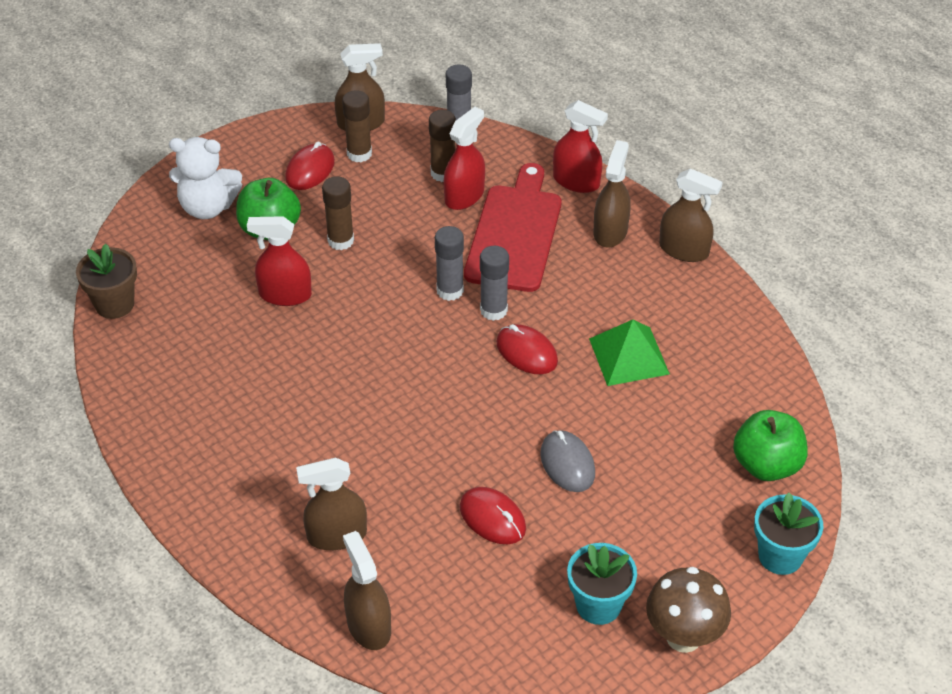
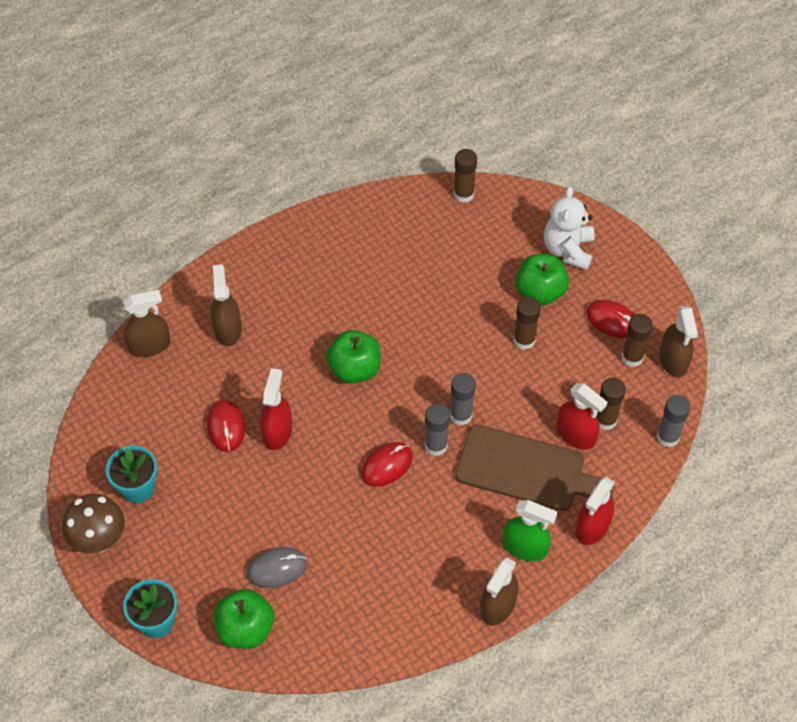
camera: 95 degrees right, 10 degrees up
(114, 304) = (463, 194): brown flower pot -> brown glue stick
(285, 294) = (465, 301): red spray bottle -> red spray bottle (277, 432)
(392, 393) = (354, 369): none -> green apple
(492, 518) = (226, 427): red mouse -> red mouse turned 60 degrees counterclockwise
(515, 234) = (526, 470): red cutting board -> brown cutting board
(567, 464) = (269, 482): grey mouse -> grey mouse (277, 568)
(610, 231) = (525, 547): brown spray bottle -> green spray bottle
(629, 356) = (374, 541): green pyramid -> none

